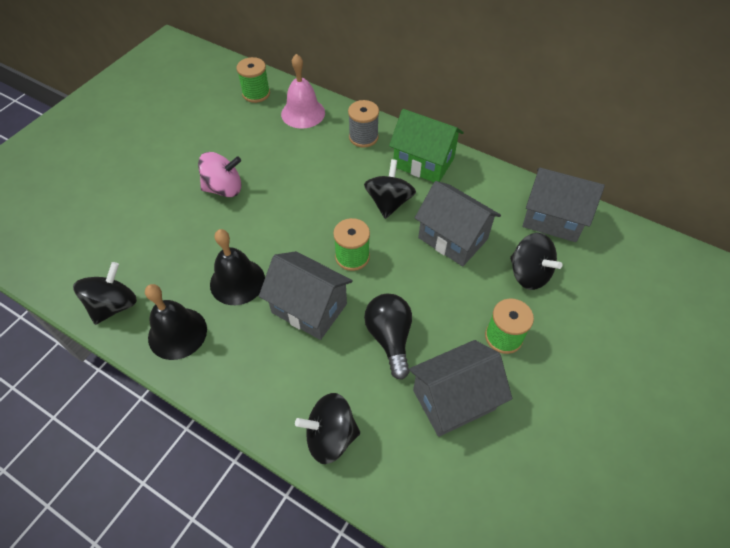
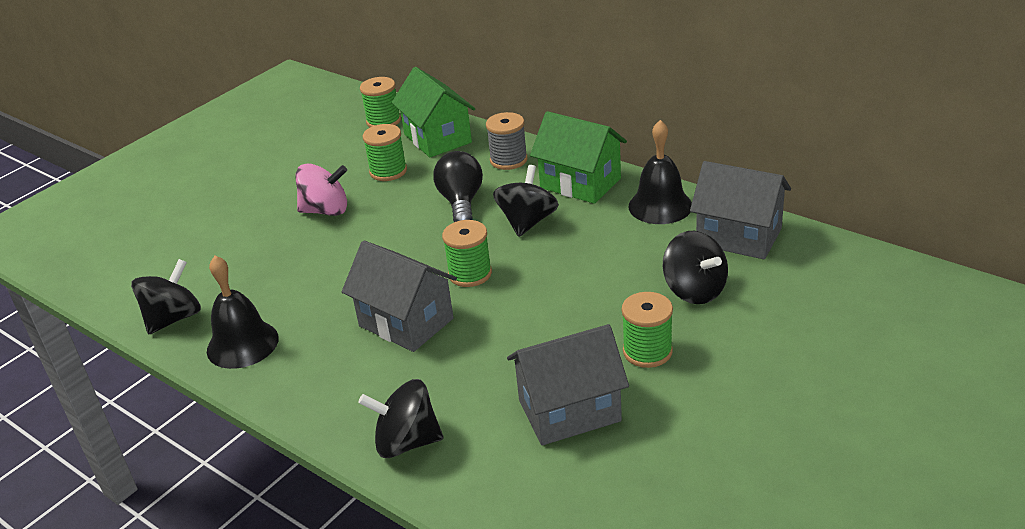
camera: 10 degrees right, 20 degrees down
(237, 281) = (324, 297): black bell -> black bell (660, 206)
(268, 147) = (388, 171): none -> green spool
(303, 113) = (437, 138): pink bell -> green house
(390, 338) = (500, 351): black light bulb -> black light bulb (461, 202)
(453, 238) = (602, 256): grey house -> none

